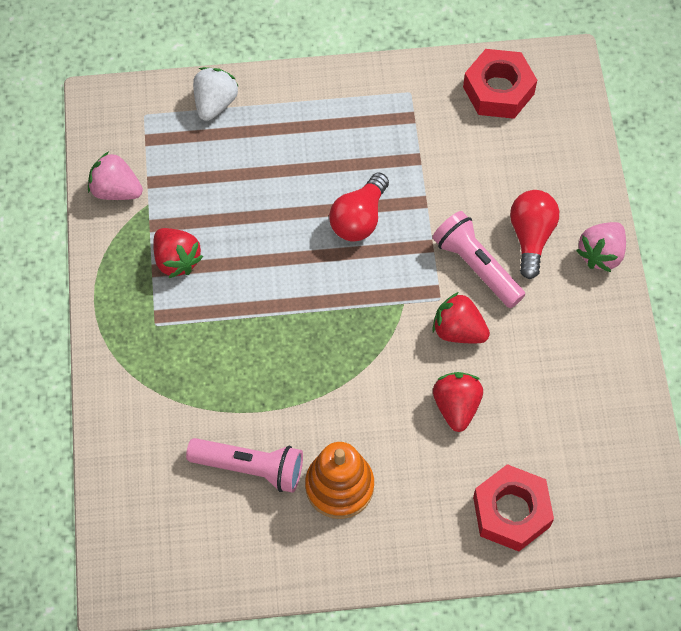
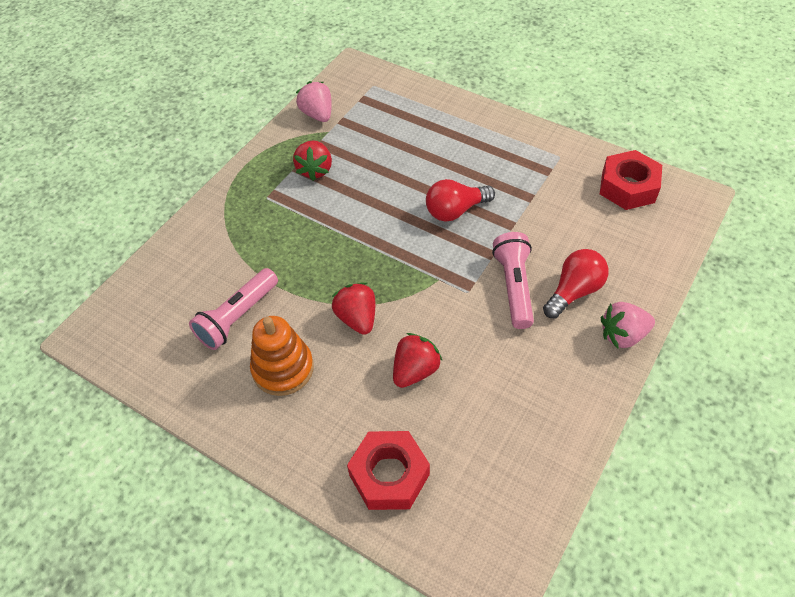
camera: 40 degrees right, 10 degrees down
(215, 103) = (422, 100): white strawberry -> none
(250, 468) = (238, 317): pink flashlight -> pink flashlight turned 75 degrees clockwise
(458, 330) = (463, 320): red strawberry -> red strawberry (357, 318)

